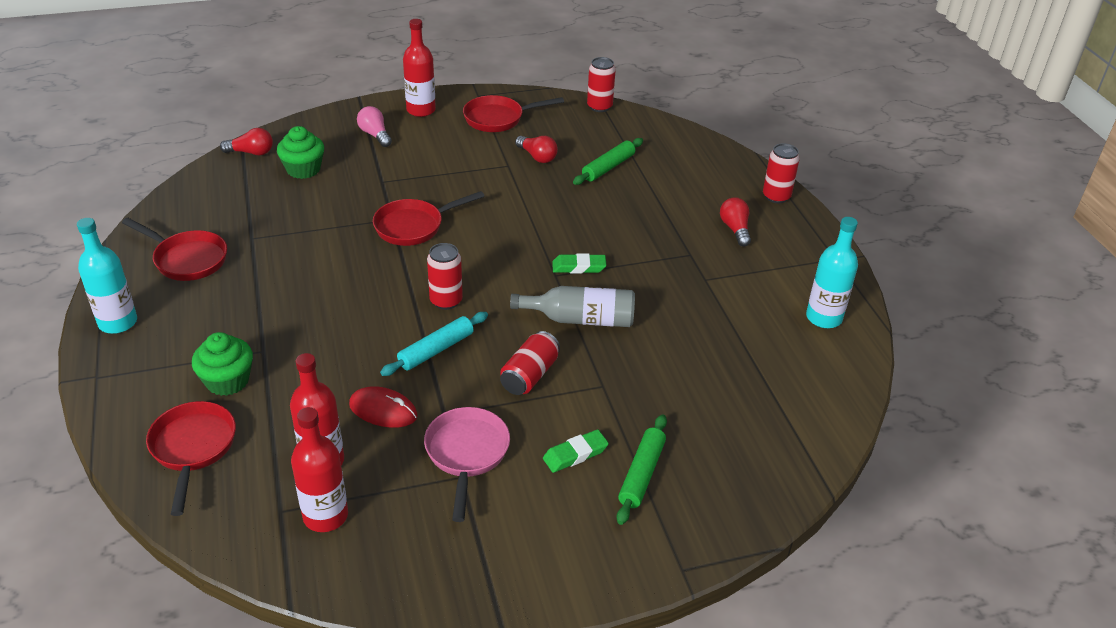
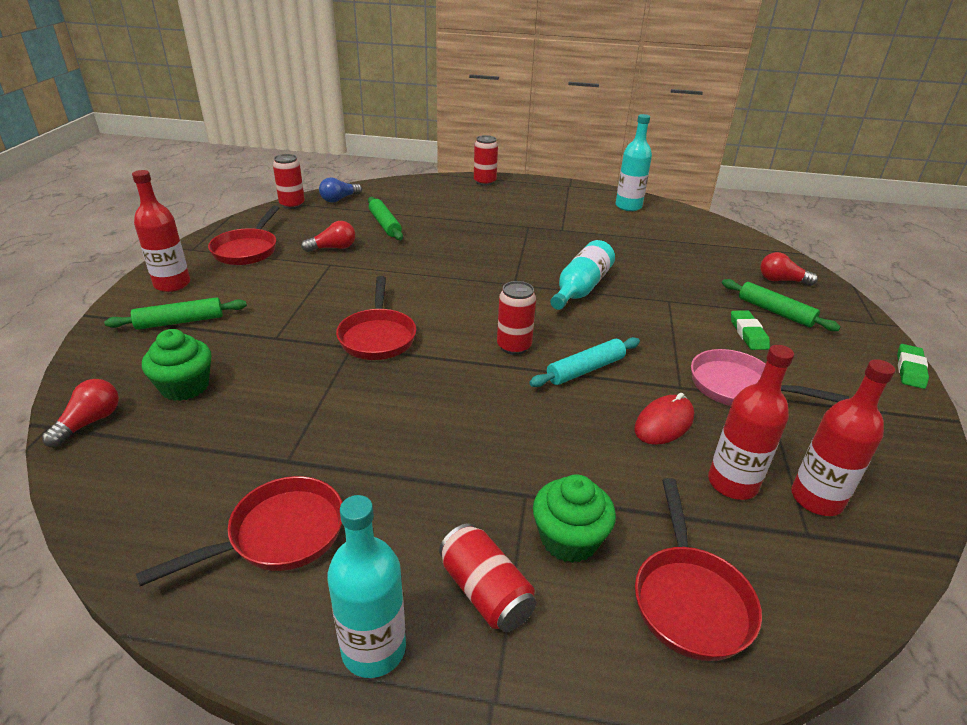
camera: 65 degrees left, 5 degrees down
(193, 449) = (690, 599): red pan -> red pan turned 105 degrees counterclockwise
(375, 135) = (180, 321): pink light bulb -> green rolling pin
(436, 350) = (585, 369): turquoise rolling pin -> turquoise rolling pin turned 75 degrees clockwise
(529, 375) = (643, 329): red can -> red can (485, 592)
(579, 267) = (511, 271): green eraser -> green eraser (910, 369)
(581, 319) = (581, 288): grey bottle -> turquoise bottle
(636, 125) = (339, 199): none -> blue light bulb
(735, 229) = (511, 204): red light bulb -> red light bulb (781, 280)

